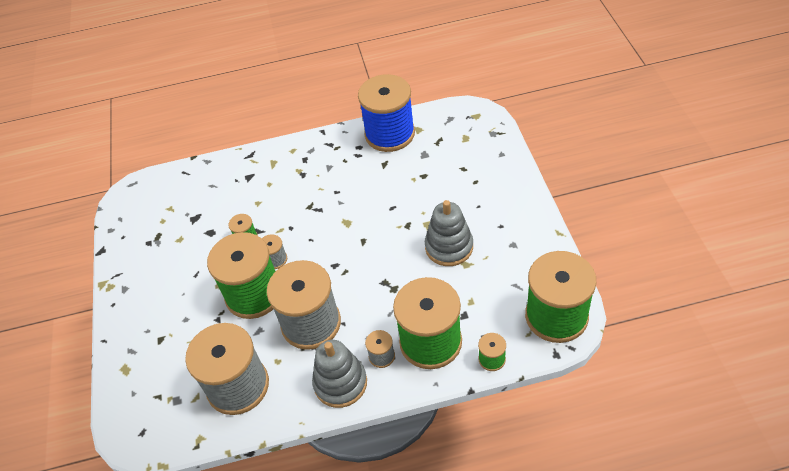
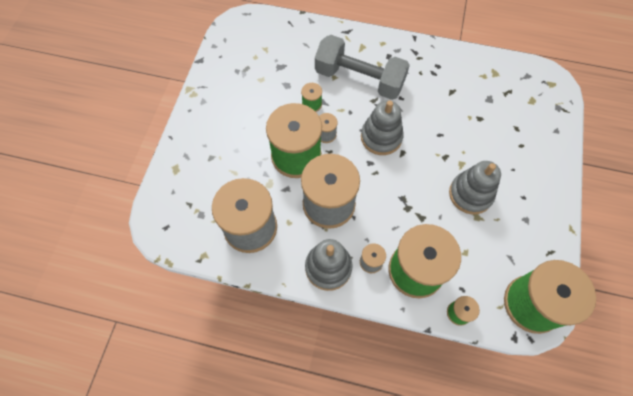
camera: 20 degrees right, 15 degrees up
(285, 193) = (359, 79): none -> grey dumbbell
(334, 236) = (381, 137): none -> grey stacking toy
(390, 134) = (469, 66): blue spool -> none

